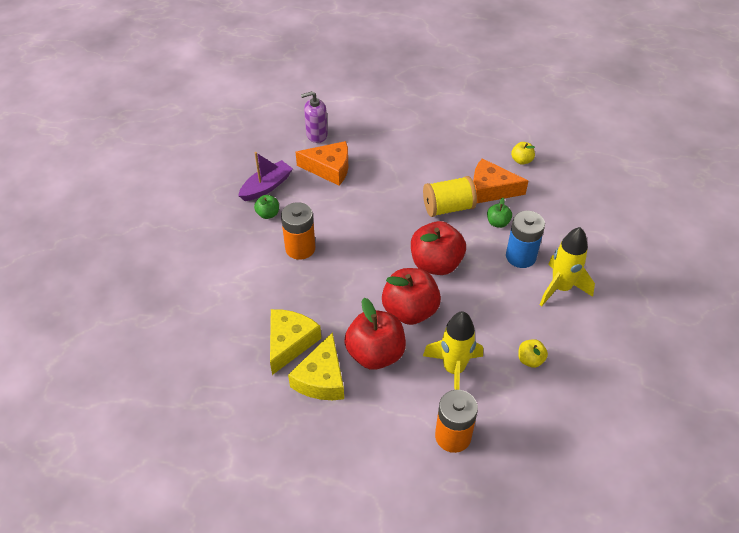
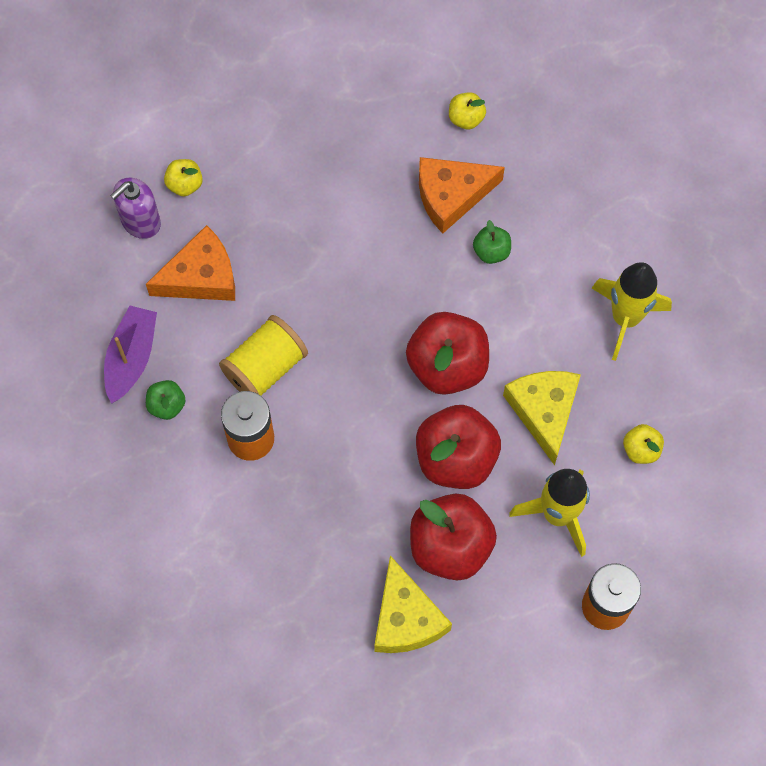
camera: 30 degrees left, 20 degrees up
(290, 342) = (333, 590): yellow cheese -> yellow cheese (544, 411)
(350, 129) = (185, 184): none -> yellow apple
(448, 208) = (411, 260): yellow spool -> yellow spool (265, 367)
(520, 256) = (550, 293): blue battery -> none

